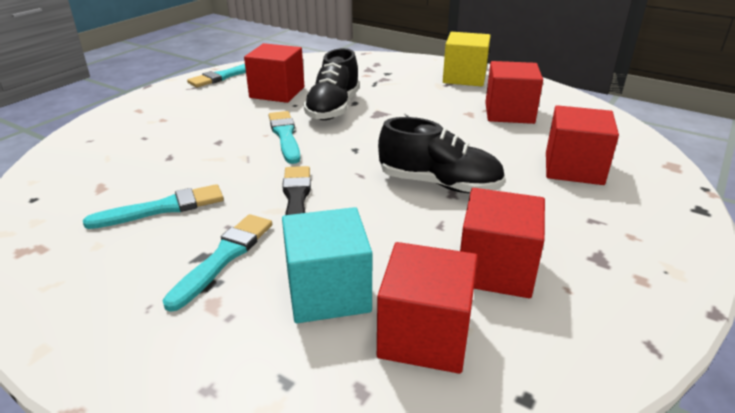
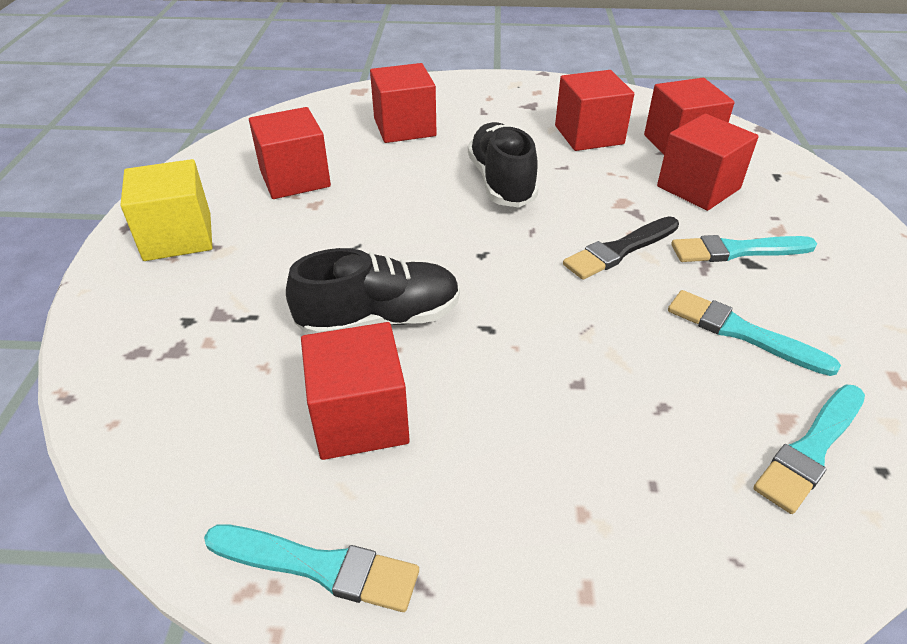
camera: 120 degrees left, 10 degrees up
(285, 136) = (502, 325): turquoise brush -> turquoise brush (811, 449)
(328, 292) = (698, 187): turquoise cube -> red cube

